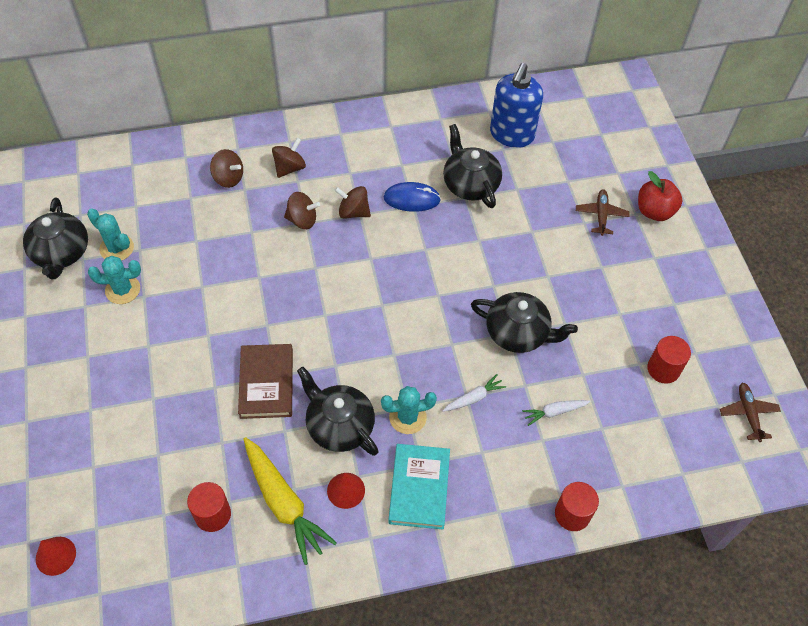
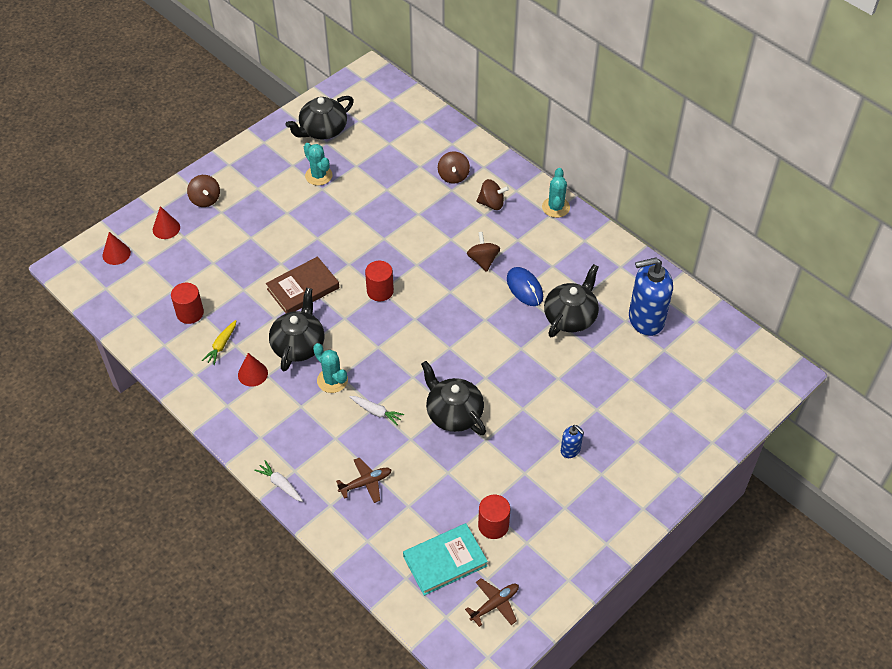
camera: 60 degrees right, 5 degrees down
(64, 480) = (166, 228): none -> red cone
(117, 248) = (348, 154): turquoise cactus -> turquoise cactus (555, 207)
(284, 503) = (221, 345): yellow carrot -> yellow carrot, size x0.50
(302, 220) = (451, 235): brown spinning top -> brown spinning top (205, 199)
(419, 488) = (281, 414): turquoise book -> turquoise book (445, 561)
(518, 333) = (453, 413): black teapot -> black teapot turned 150 degrees clockwise
(554, 412) = (400, 468): white carrot -> white carrot (280, 484)
(572, 514) = (322, 517): red cylinder -> red cylinder (380, 291)
(601, 215) = (614, 417): brown plane -> brown plane (366, 483)
(616, 266) = (570, 450): none -> blue soap dispenser
(654, 211) = (651, 453): red apple -> none

